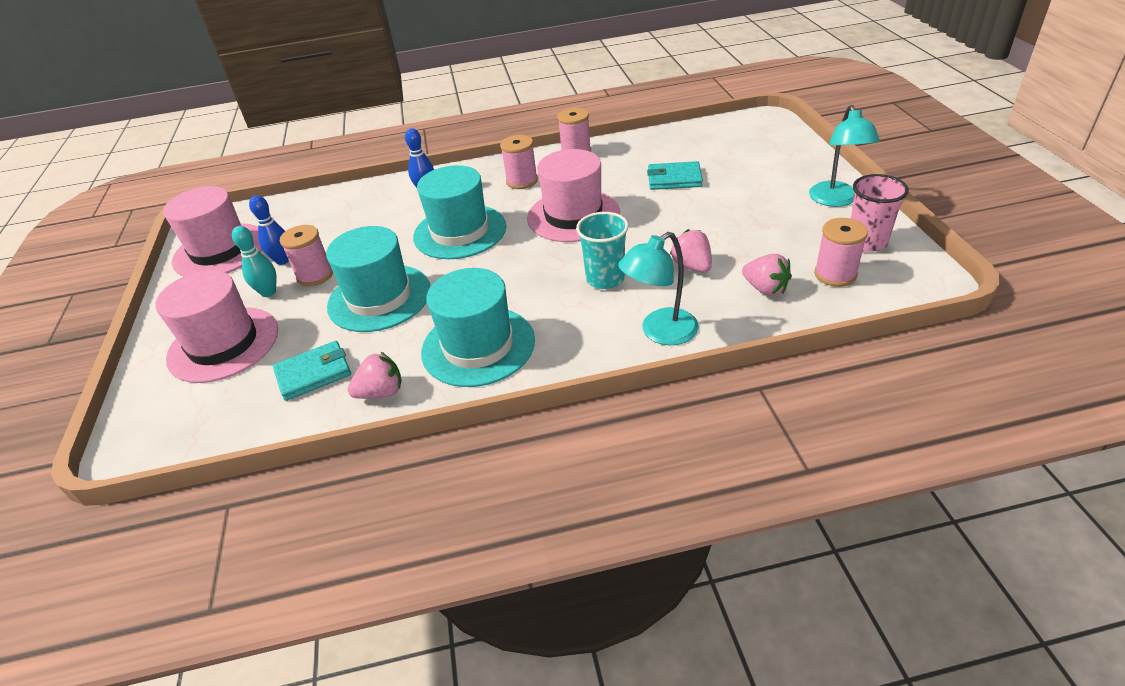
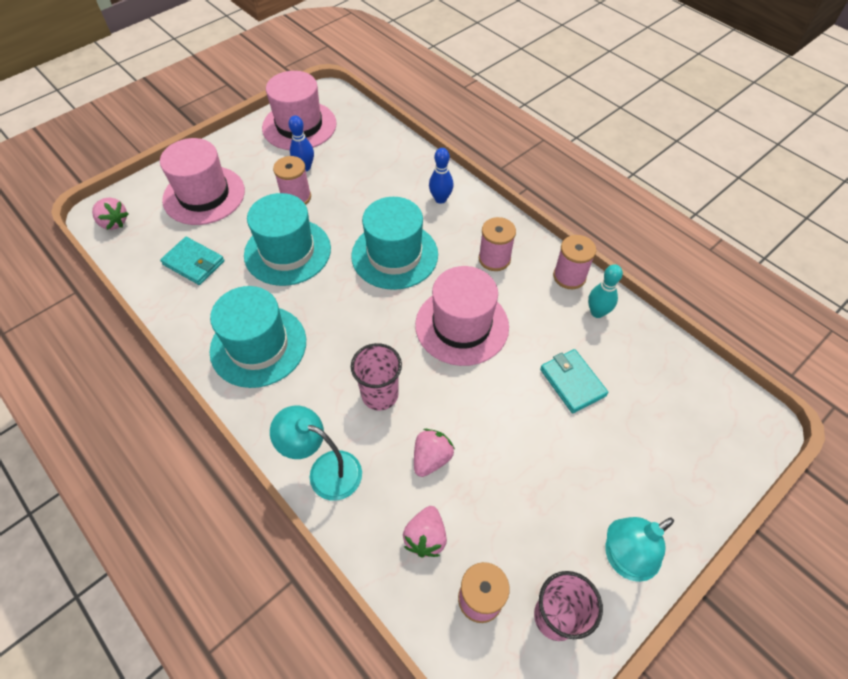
camera: 55 degrees right, 15 degrees up
(268, 292) = (266, 183): turquoise bowling pin -> turquoise bowling pin (597, 312)
(381, 392) = (189, 313): pink strawberry -> pink strawberry (114, 222)
(605, 279) = (380, 395): turquoise cup -> pink cup

